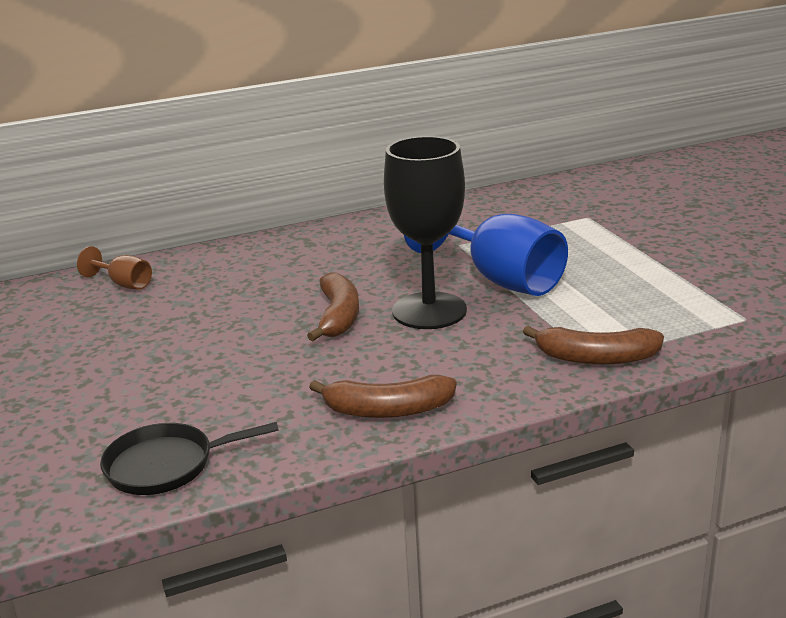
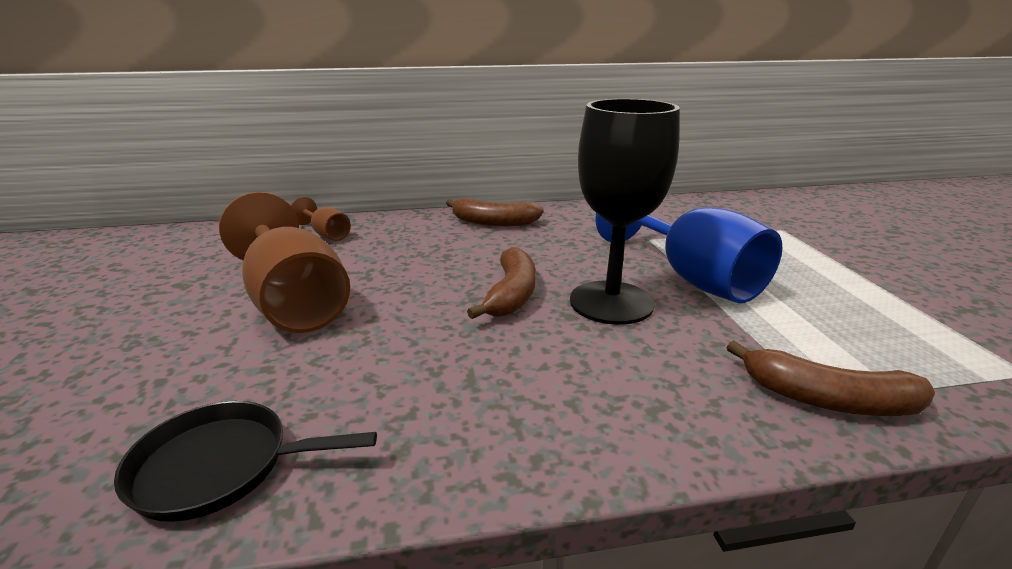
camera: 10 degrees right, 0 degrees up
(138, 352) = (294, 302): none -> brown goblet
(387, 410) = (536, 432): brown banana -> brown banana (493, 222)

